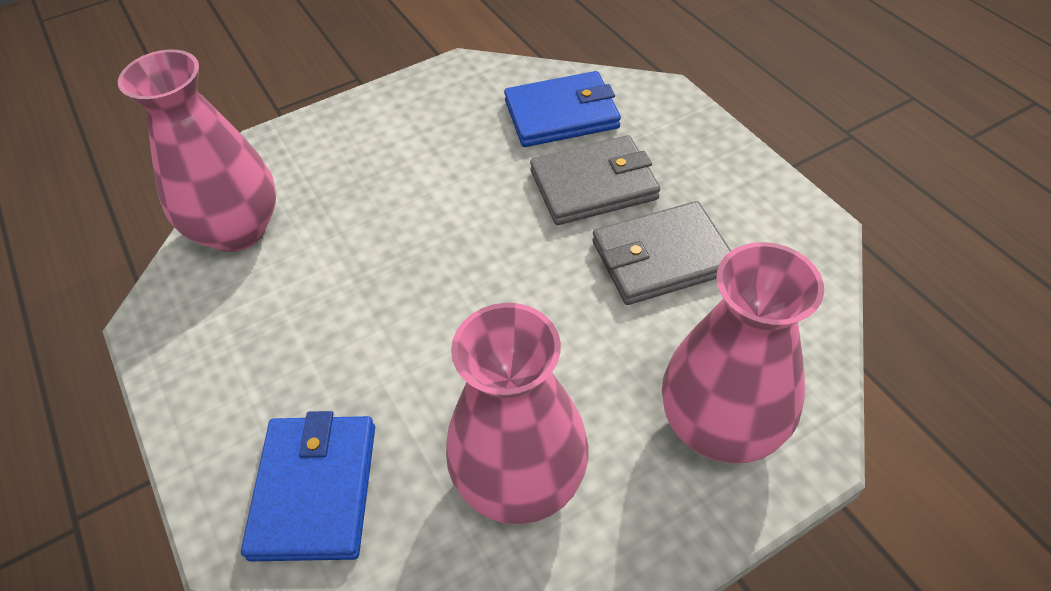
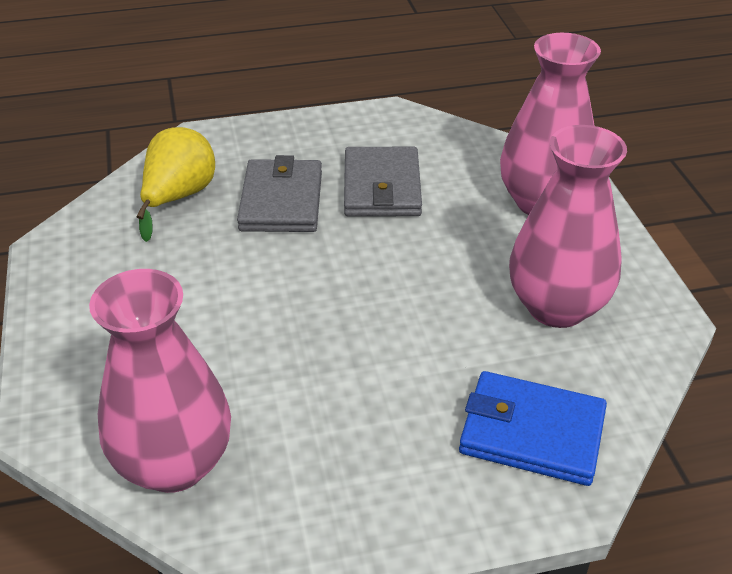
camera: 75 degrees left, 10 degrees down
(561, 114) = (178, 197): blue wallet -> yellow pear

